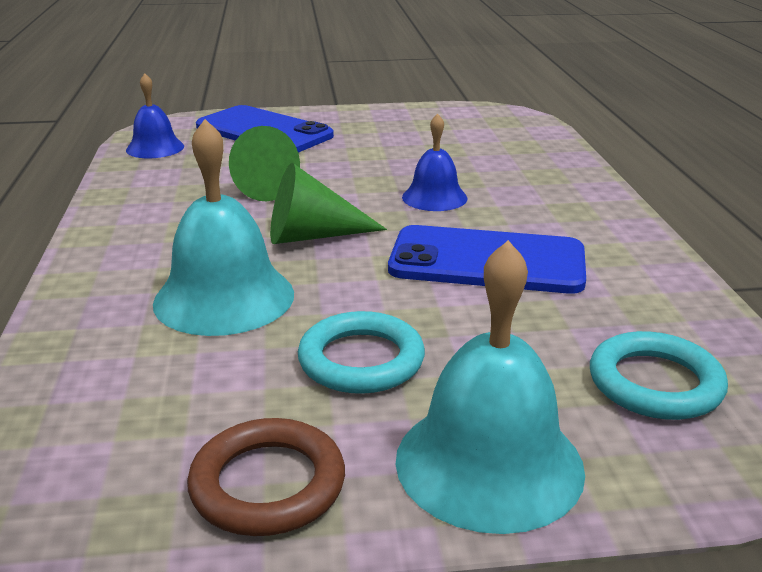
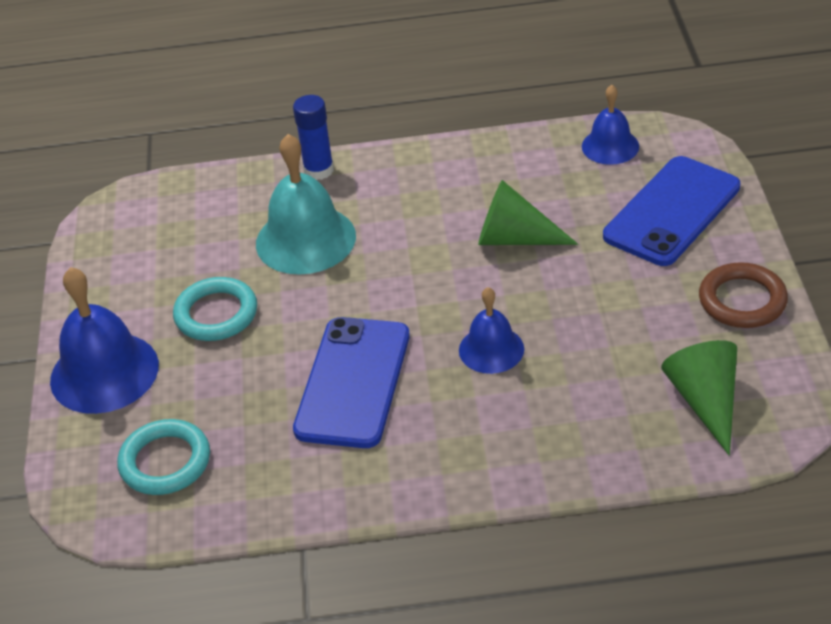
camera: 95 degrees right, 15 degrees up
(77, 293) = (318, 170): none -> blue glue stick
(268, 484) = (107, 286): brown ring -> brown ring (742, 300)
(312, 236) = (406, 273): green cone -> green cone (705, 401)
(489, 463) = (104, 372): turquoise bell -> blue bell

